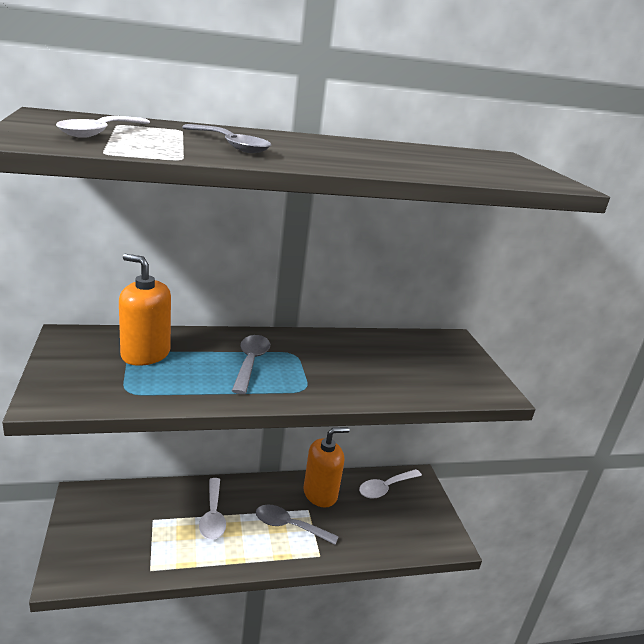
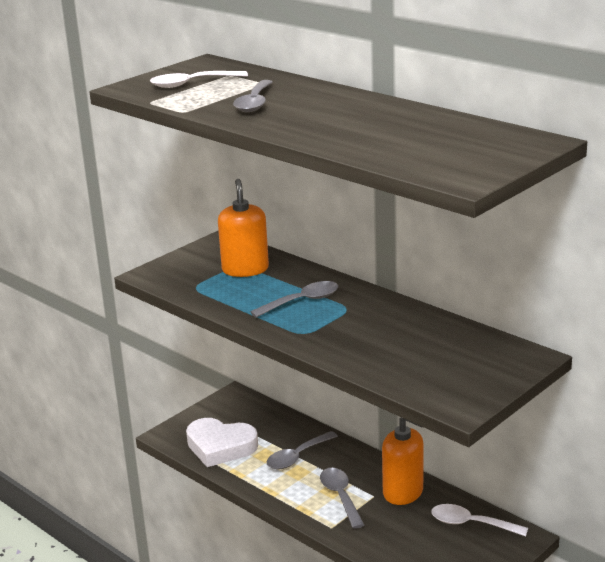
camera: 60 degrees right, 0 degrees up
(135, 551) = (220, 447): none -> white heart
(213, 516) = (297, 457): white spoon -> grey spoon

